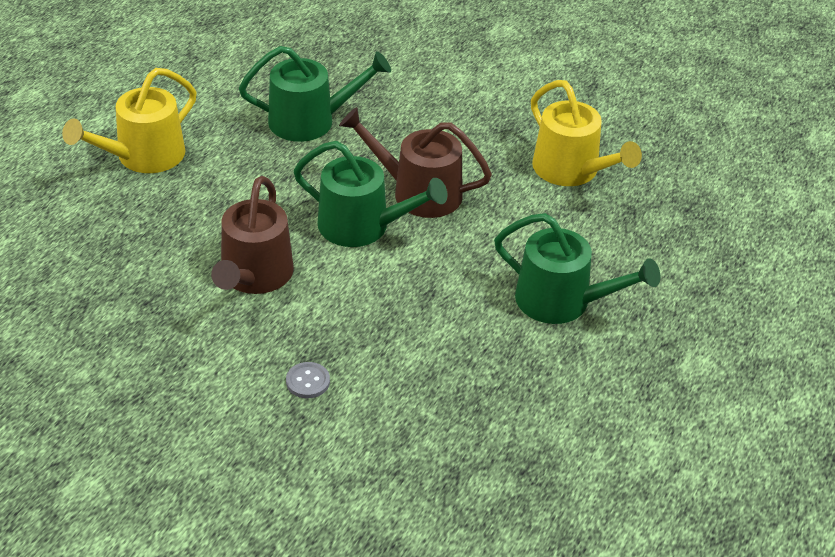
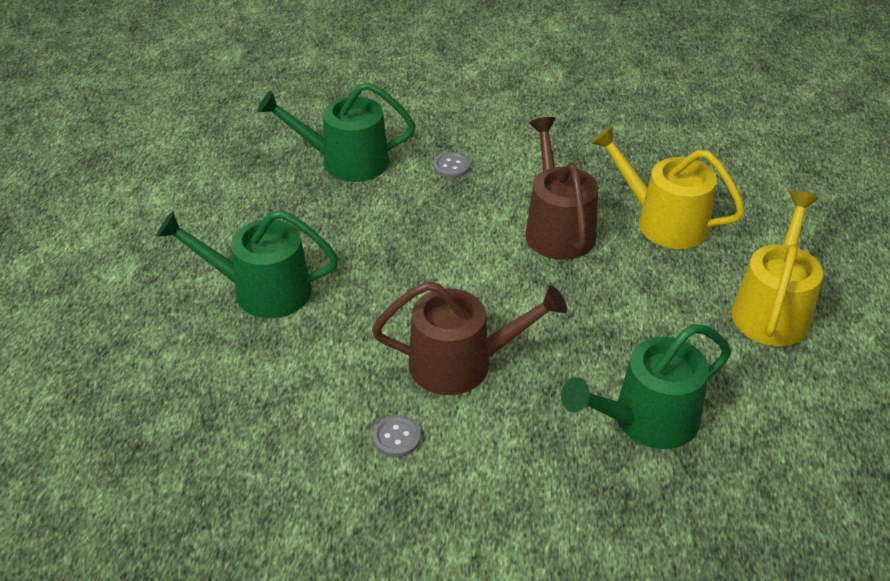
camera: 160 degrees right, 0 degrees up
(362, 226) = (495, 305): green watering can -> green watering can (346, 161)
(493, 161) = (396, 437): none -> grey button
(571, 170) = (294, 457): yellow watering can -> yellow watering can (663, 221)

